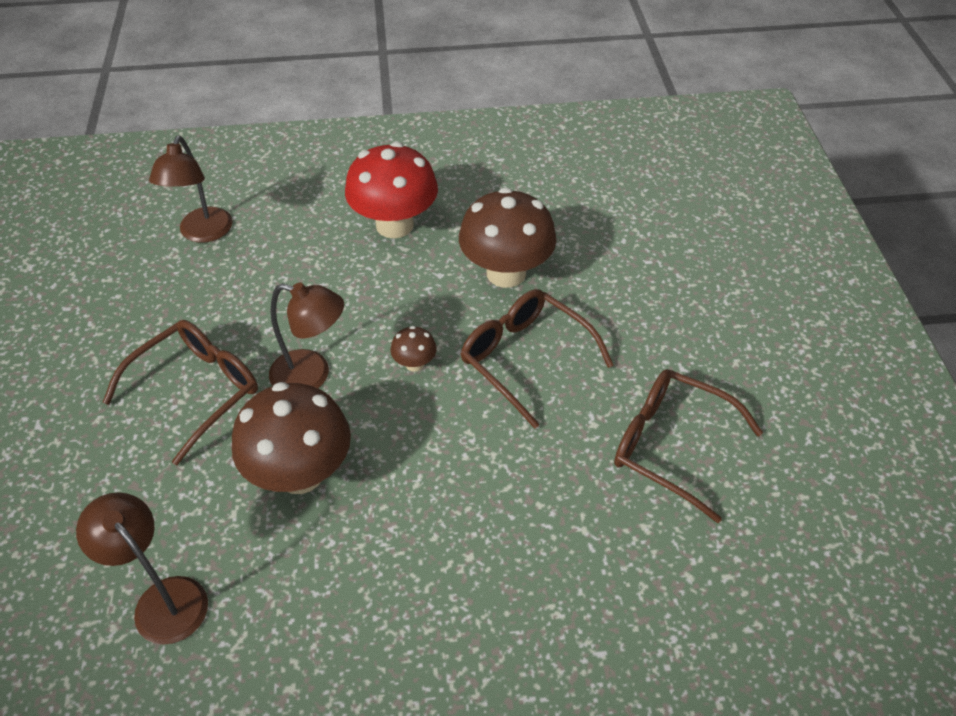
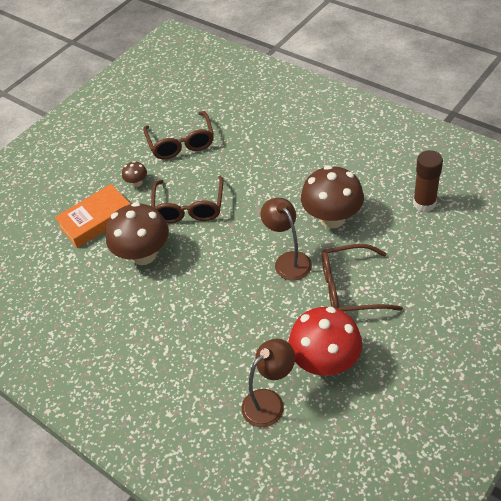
camera: 130 degrees left, 0 degrees up
(162, 599) = (424, 203): brown lamp -> brown glue stick
(394, 225) = (160, 325): red mushroom -> red mushroom (325, 362)
(414, 364) = (237, 236): brown mushroom -> brown mushroom (137, 183)
(621, 272) = (96, 220): none -> orange book

